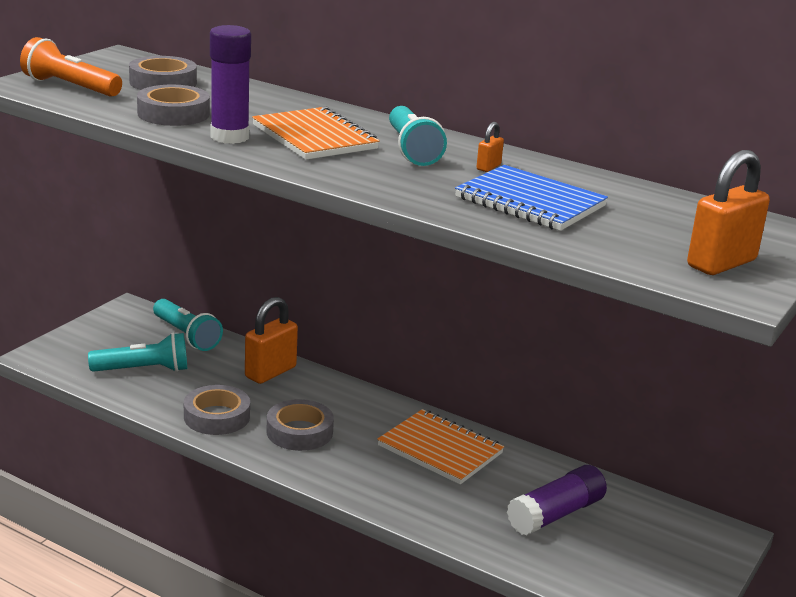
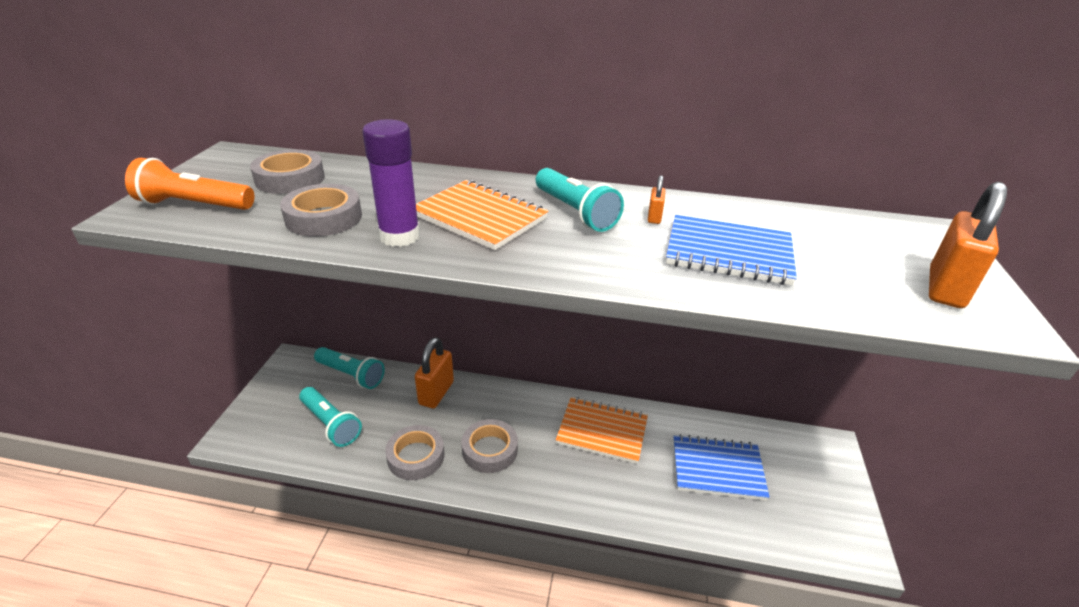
camera: 20 degrees left, 10 degrees up
(143, 370) = (330, 424): turquoise flashlight -> turquoise flashlight turned 75 degrees clockwise
(555, 514) = (717, 469): purple glue stick -> blue notebook

